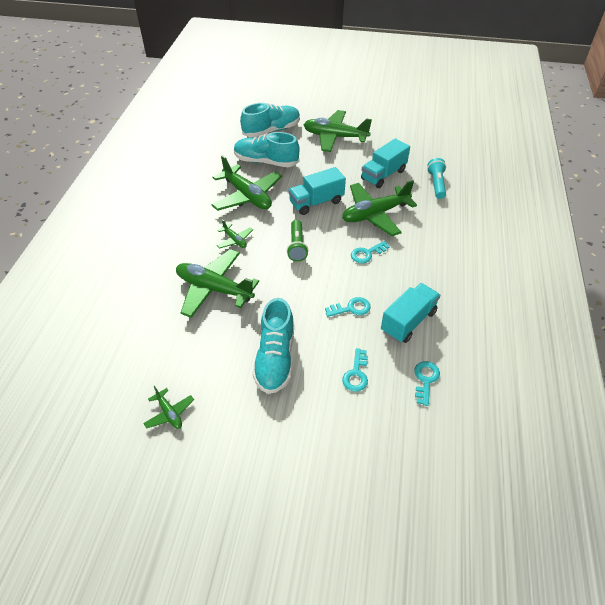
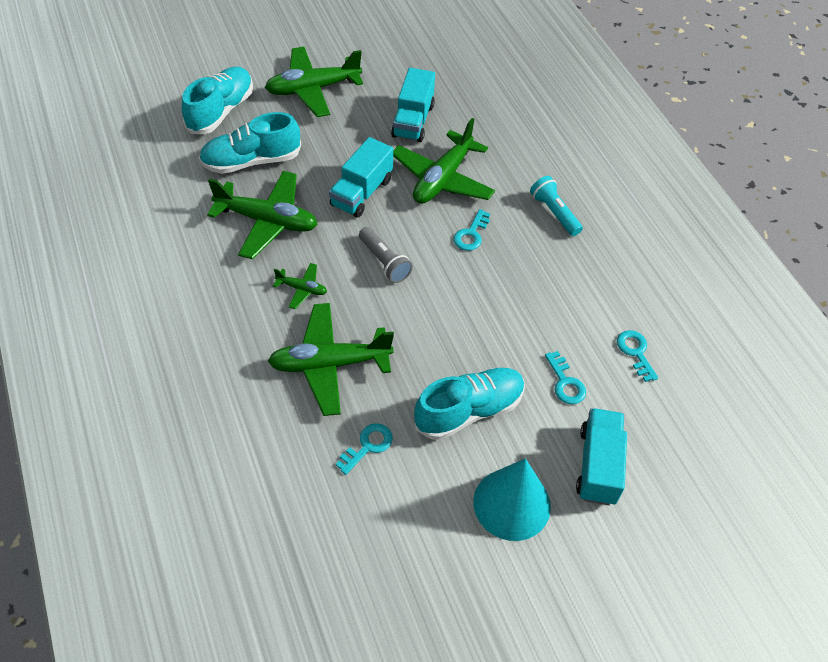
camera: 35 degrees left, 5 degrees up
(169, 413) = (405, 538): green plane -> none
(254, 431) = (512, 504): none -> turquoise cone
(275, 358) = (469, 411): turquoise shoe -> turquoise shoe turned 90 degrees counterclockwise
(297, 246) = (384, 262): green flashlight -> grey flashlight
(351, 308) = (504, 310): turquoise key -> turquoise key (368, 446)
(408, 321) = (573, 296): turquoise truck -> turquoise truck (598, 466)
(436, 184) = (482, 108): turquoise flashlight -> turquoise flashlight (554, 213)

